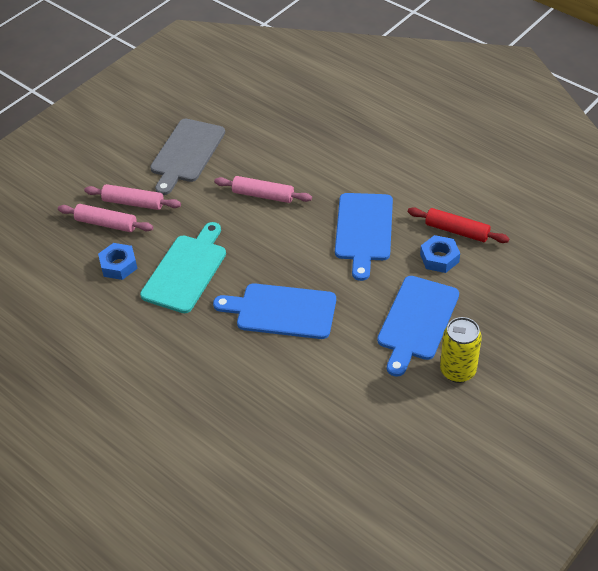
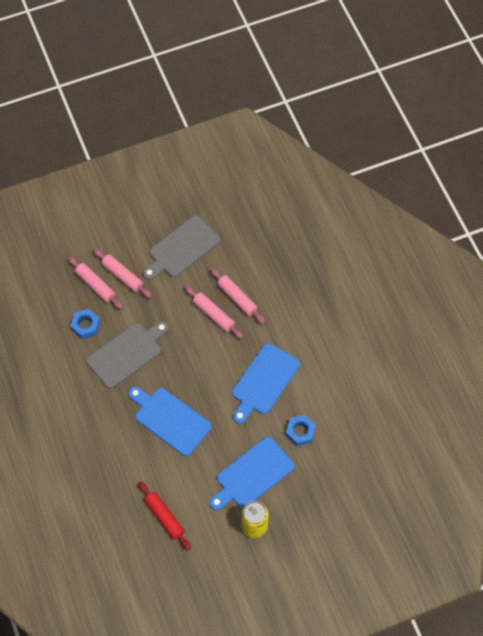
camera: 25 degrees right, 15 degrees up
(186, 270) = (127, 353): turquoise cutting board -> grey cutting board
(279, 171) = (237, 298): none -> pink rolling pin
(457, 231) = (327, 415): red rolling pin -> red rolling pin (164, 517)

